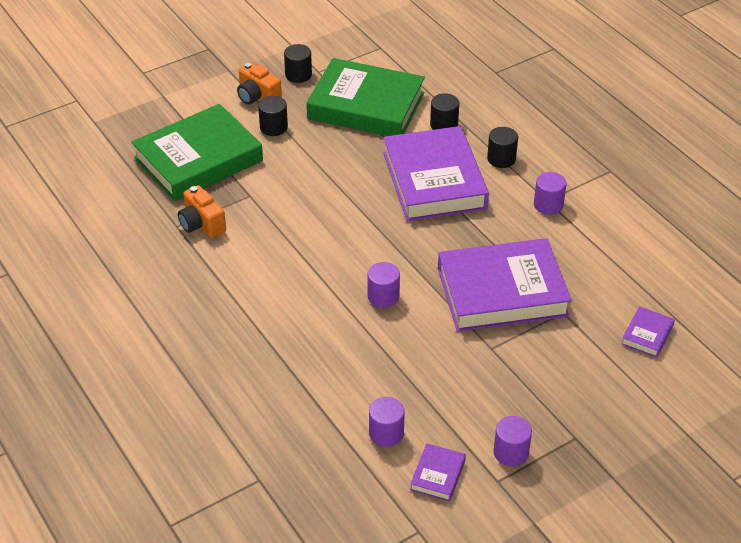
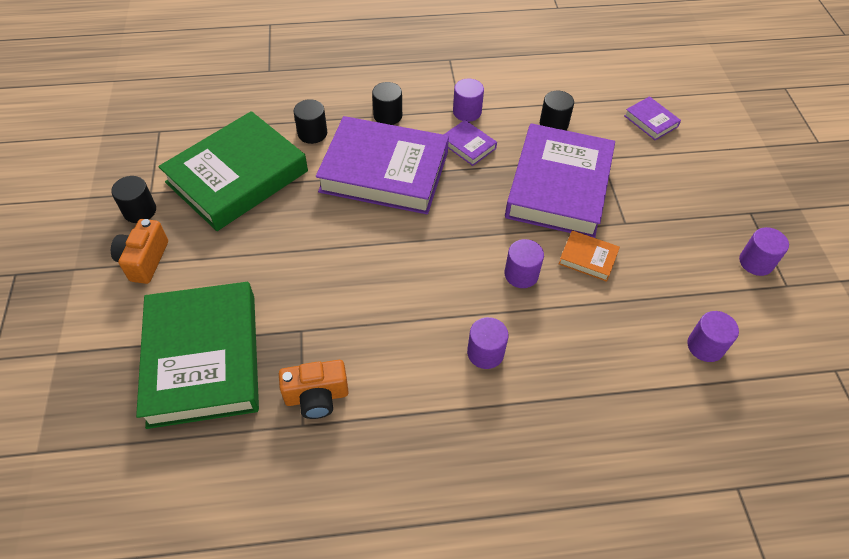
camera: 65 degrees left, 10 degrees up
(258, 97) = (144, 260): orange camera -> orange camera turned 120 degrees clockwise
(273, 127) = (207, 265): black cylinder -> black cylinder (553, 124)
(292, 298) = (485, 353): none -> purple cylinder
(430, 333) = (588, 258): none -> orange book
(437, 475) = (769, 327): purple book -> purple book (468, 145)

